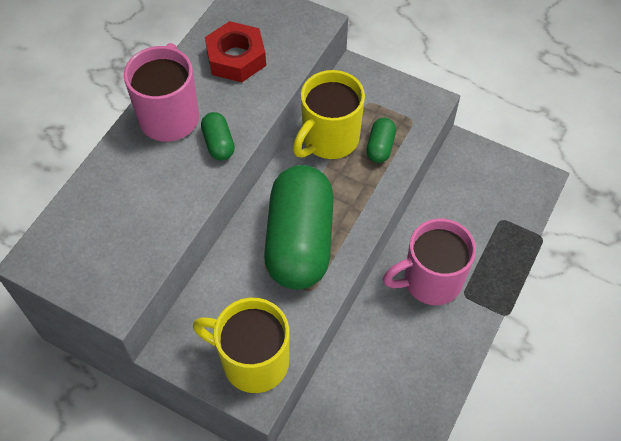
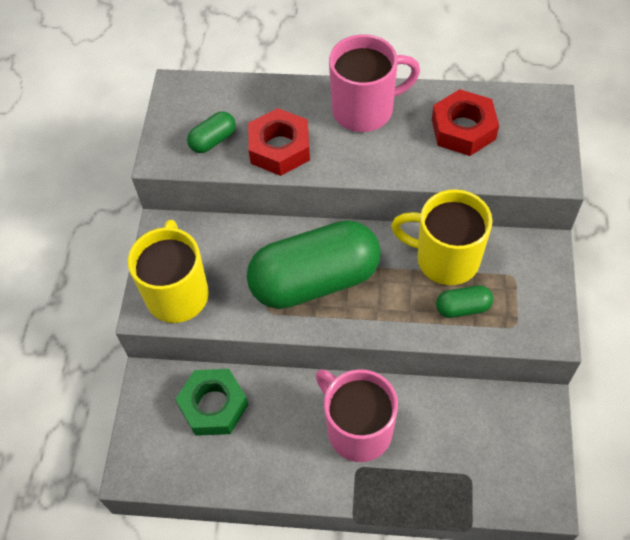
camera: 70 degrees right, 0 degrees up
(170, 198) = (280, 148): none -> red nut
(218, 143) = (356, 158): green capsule -> green capsule (213, 140)
(358, 388) = (213, 406): none -> green nut

